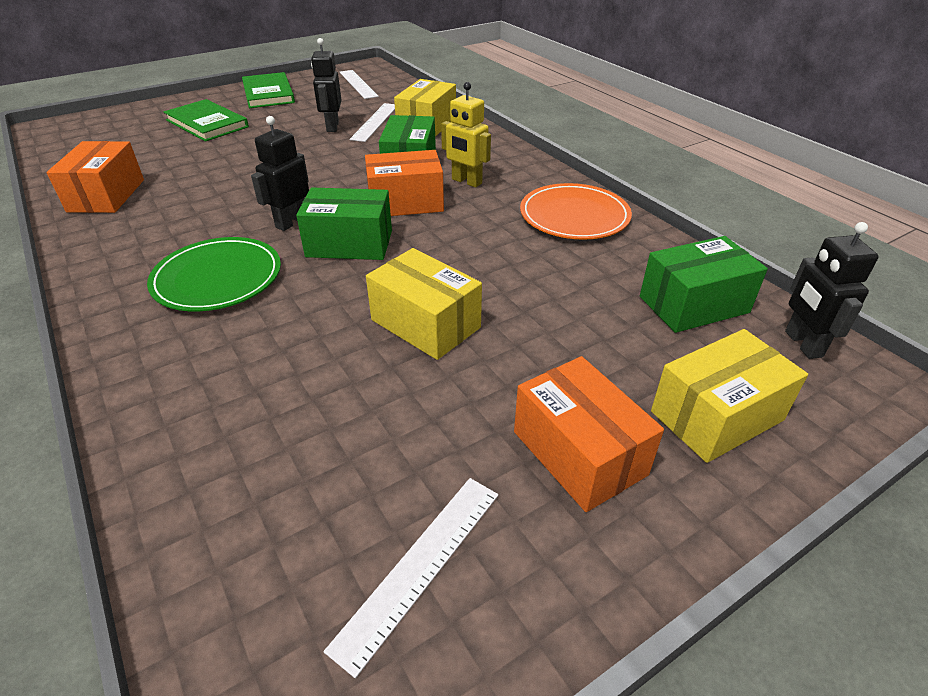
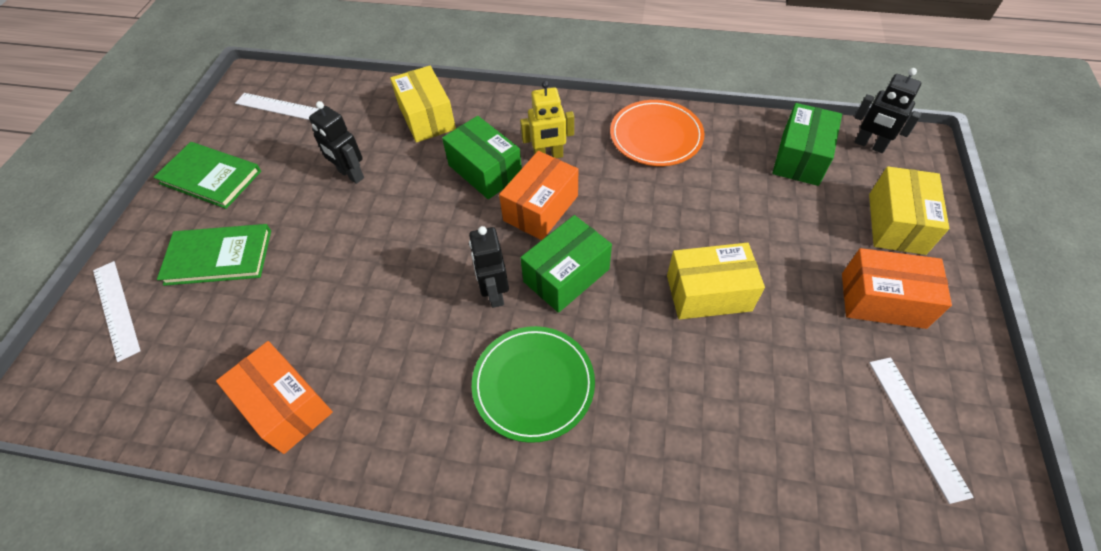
camera: 45 degrees left, 15 degrees up
(375, 122) = (378, 143): white ruler -> white ruler (116, 309)

